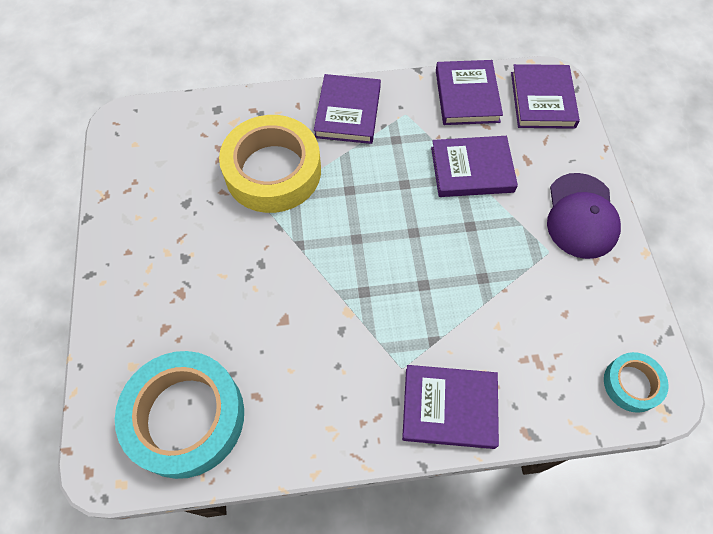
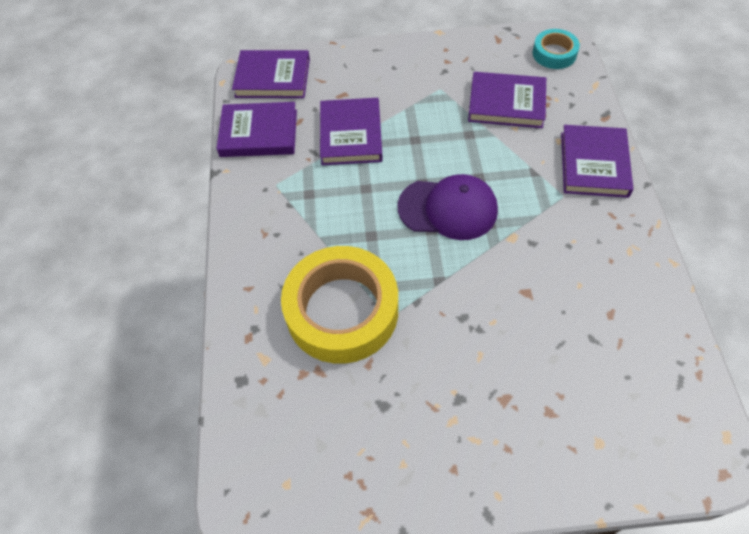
camera: 85 degrees left, 5 degrees down
(186, 417) = (645, 379): turquoise tape -> none
(348, 112) = (266, 237): purple book -> purple book (506, 103)
(581, 216) = (404, 65): purple cap -> purple cap (448, 209)

